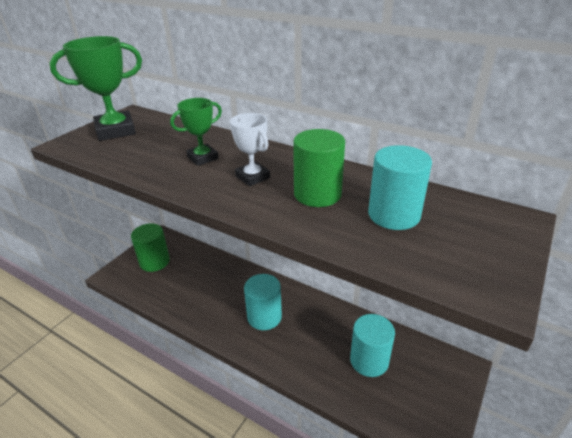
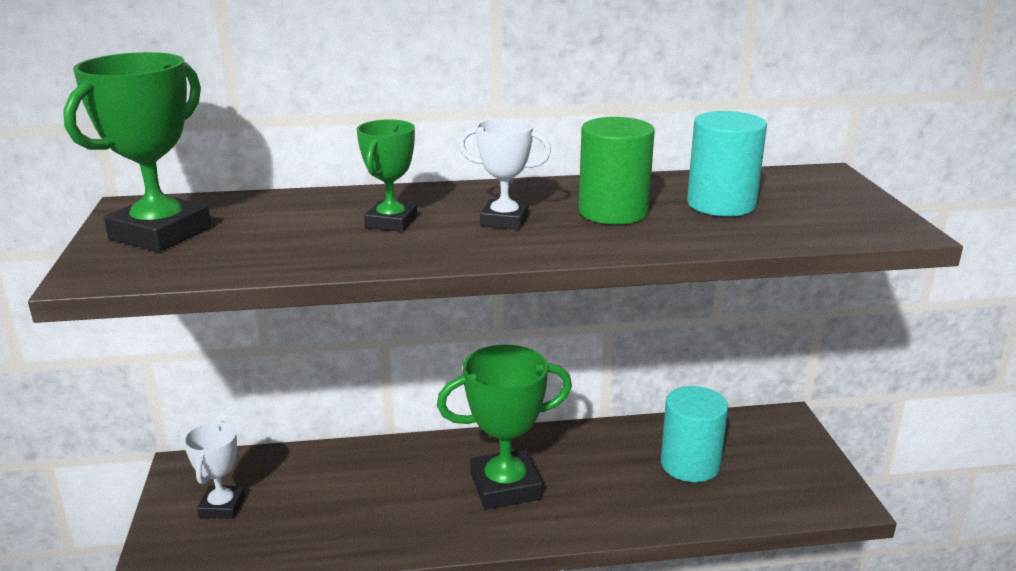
camera: 40 degrees left, 10 degrees down
(154, 261) = (222, 506): green cylinder -> white trophy
(264, 317) = (505, 486): turquoise cylinder -> green trophy

